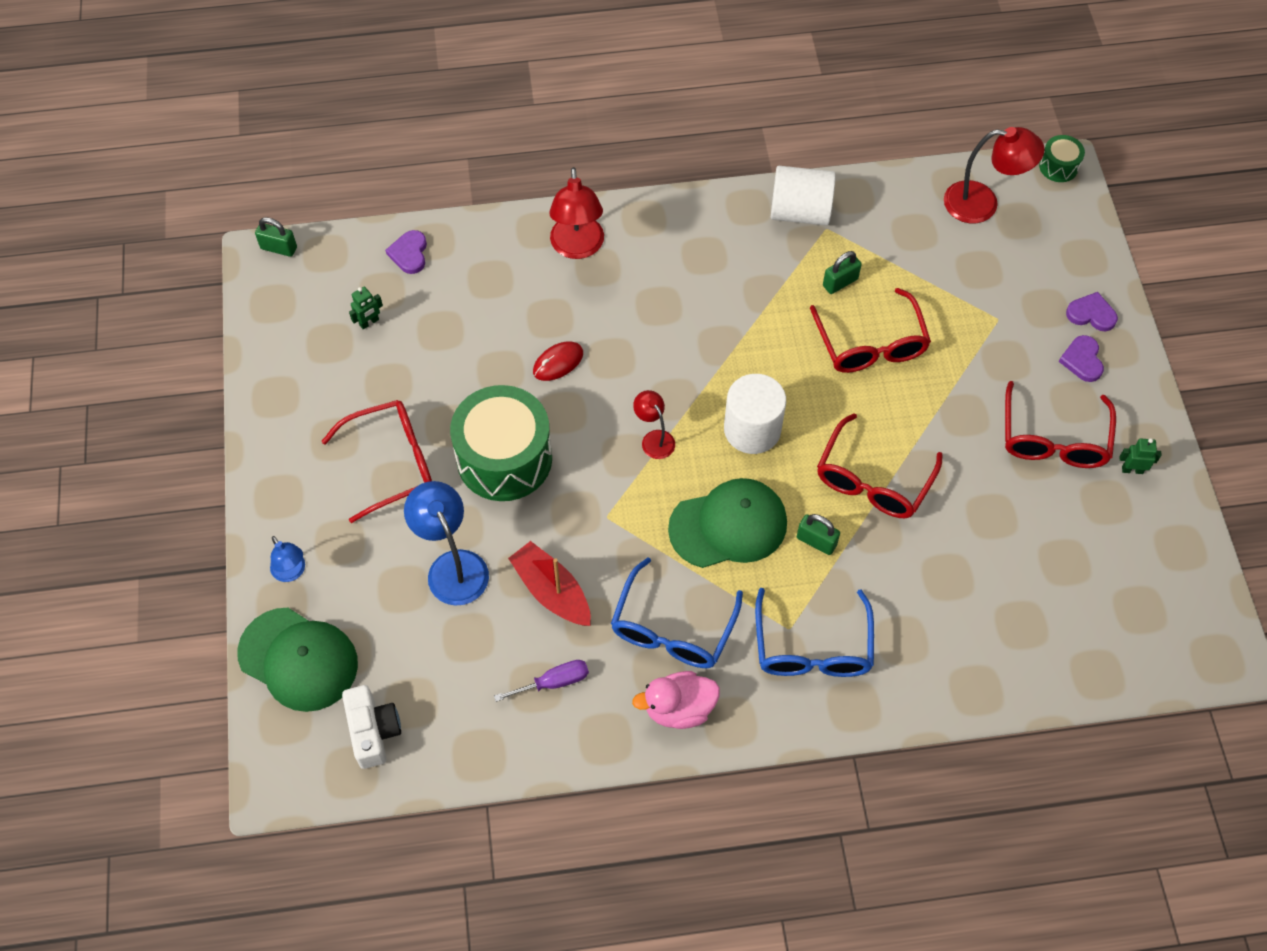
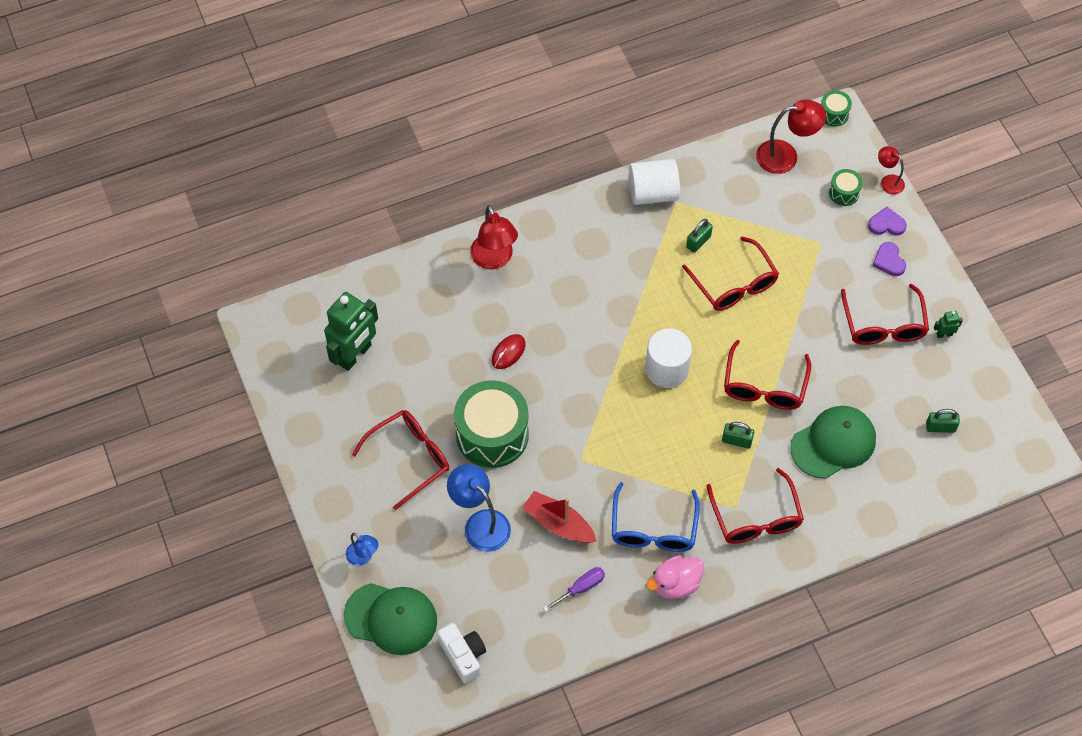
camera: 15 degrees left, 0 degrees up
(279, 248) = (264, 312): green padlock -> green padlock (940, 427)
(369, 322) = (355, 355): green robot -> green robot, size x2.44
(409, 253) = (367, 294): purple heart -> none
(654, 439) = (597, 393): red lamp -> red lamp (888, 181)
(728, 525) = (671, 444): green cap -> green cap (833, 443)
(812, 648) = (756, 518): blue glasses -> red glasses
(1045, 264) = (844, 193): none -> green drum

